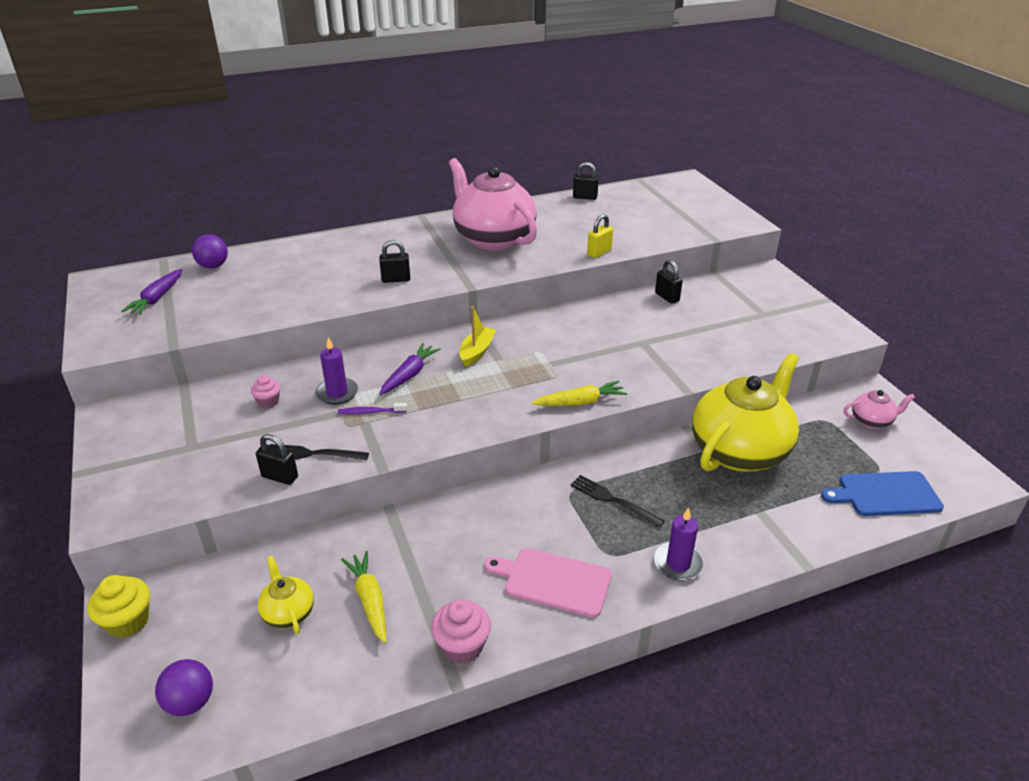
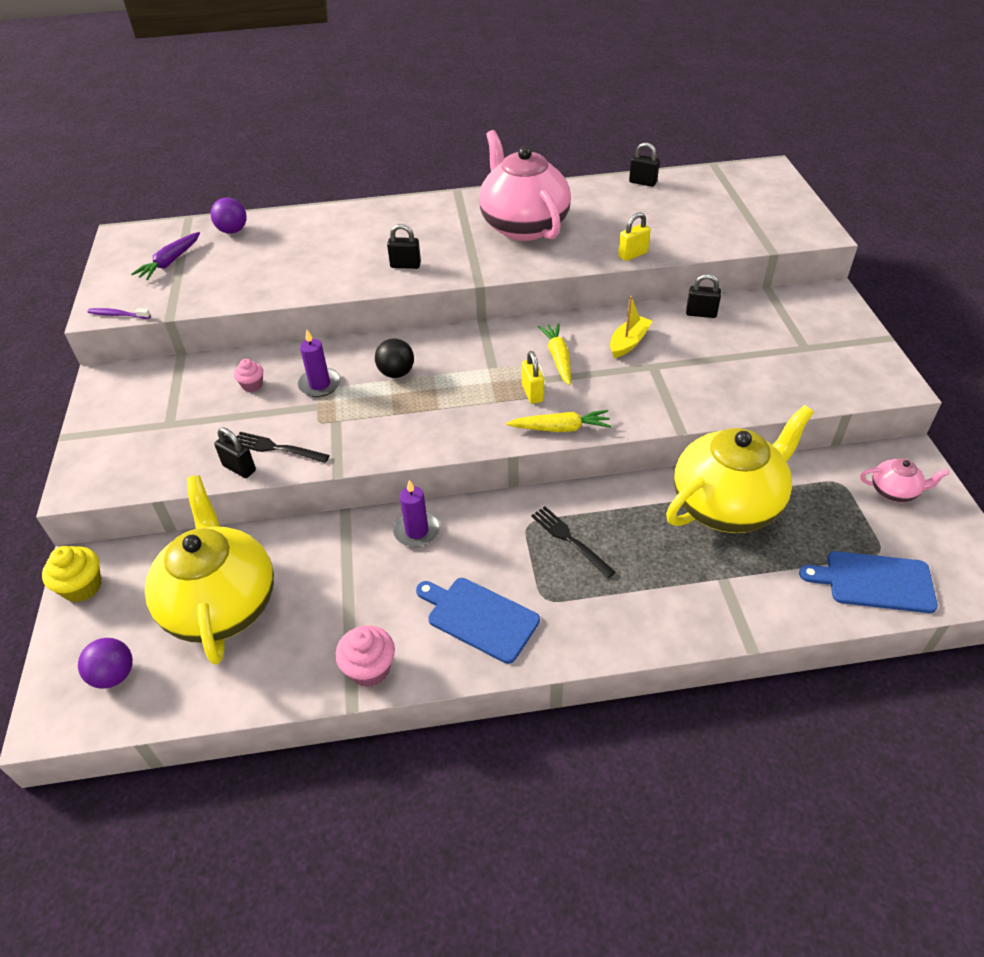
camera: 15 degrees right, 10 degrees up
(288, 612) = (221, 604): yellow teapot -> yellow teapot, size x2.30
(369, 600) = (298, 605): yellow carrot -> yellow carrot (558, 358)
(370, 412) = (345, 410): purple toothbrush -> purple toothbrush (118, 315)
(409, 375) = (396, 373): purple carrot -> black ball
(477, 352) = (473, 355): yellow boat -> yellow boat (628, 342)
(543, 376) = (532, 393): none -> yellow padlock
(553, 581) = (479, 617): pink cutting board -> blue cutting board
(667, 297) = (701, 314): black padlock -> black padlock turned 60 degrees counterclockwise
(678, 563) = (613, 621): purple candle -> purple candle (417, 531)

